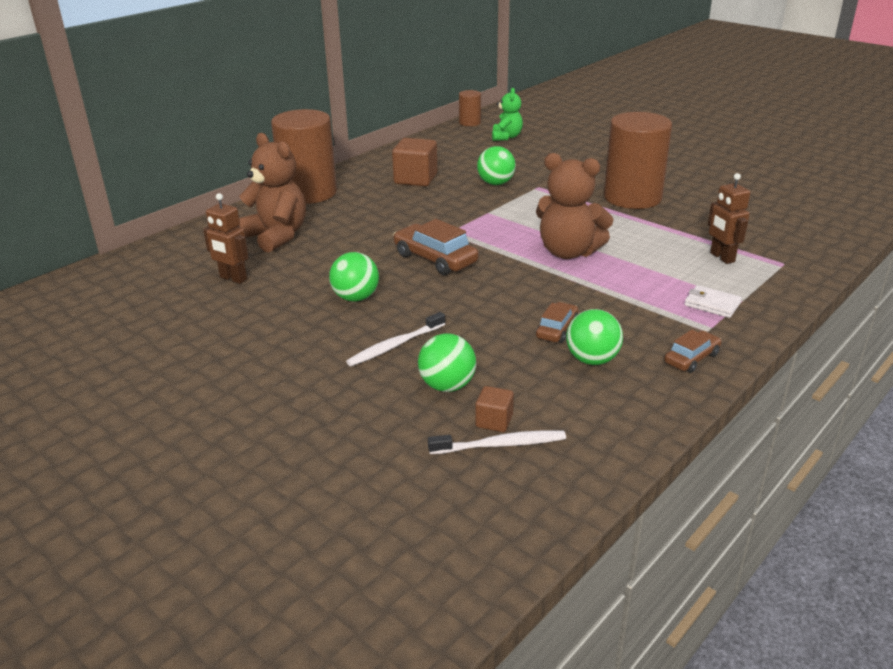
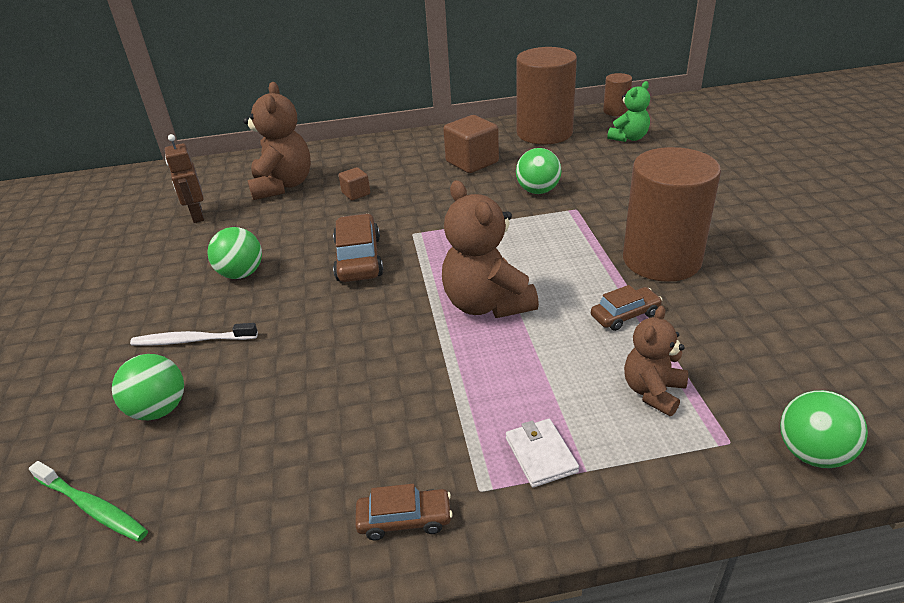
camera: 40 degrees right, 5 degrees up
(309, 193) = (367, 149): brown cylinder -> brown cylinder (544, 133)
(494, 421) = (129, 475): brown cube -> brown cube (356, 193)
(500, 445) = (92, 507): white toothbrush -> green toothbrush
(557, 329) = (335, 397): brown car -> brown car (625, 315)
(592, 360) = (309, 456): green ball -> green ball (812, 453)
(722, 257) = (653, 392): brown robot -> brown teddy bear

